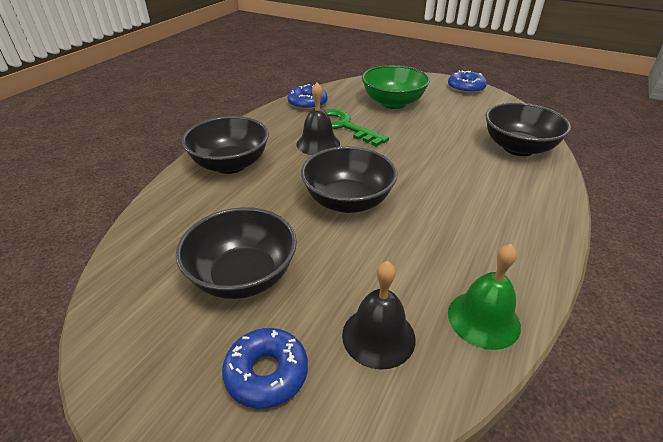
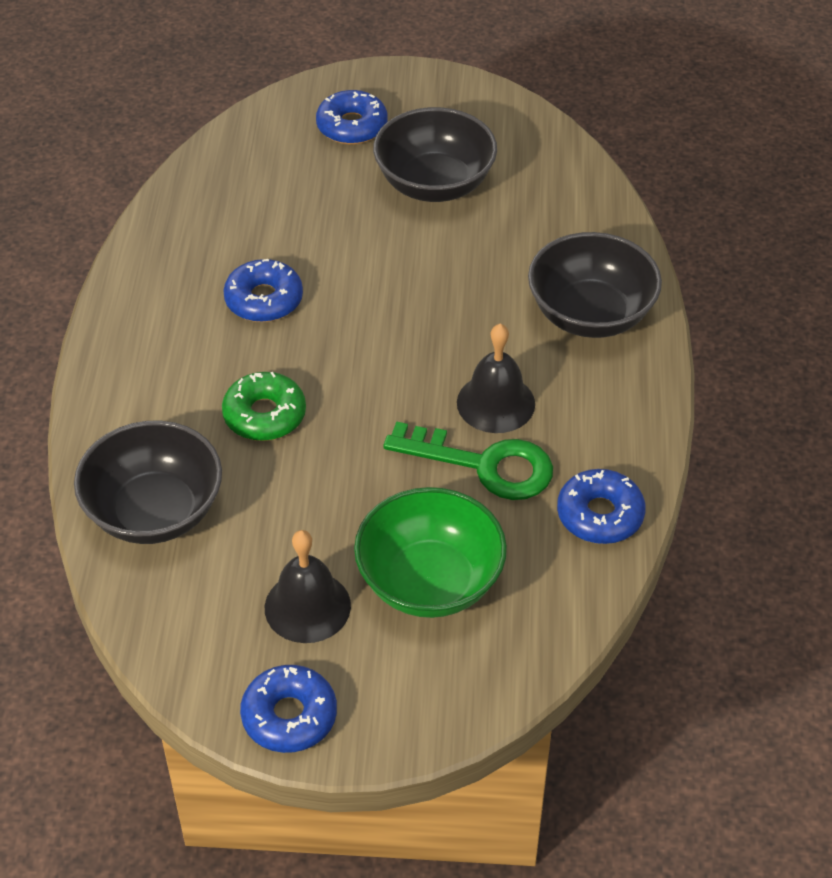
camera: 155 degrees right, 10 degrees up
(348, 201) = (382, 307): black bowl -> none
(378, 336) = (274, 177): black bell -> black bell (307, 606)
(427, 229) = (264, 300): none -> blue donut
(447, 169) = (264, 415): none -> green donut
(483, 319) = (181, 220): green bell -> none

